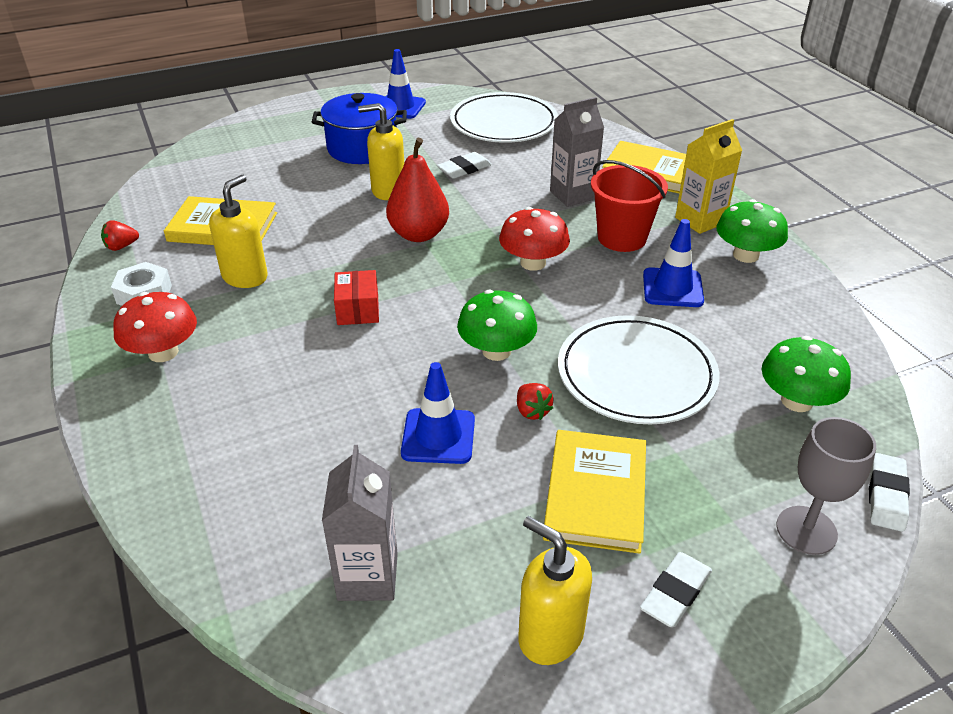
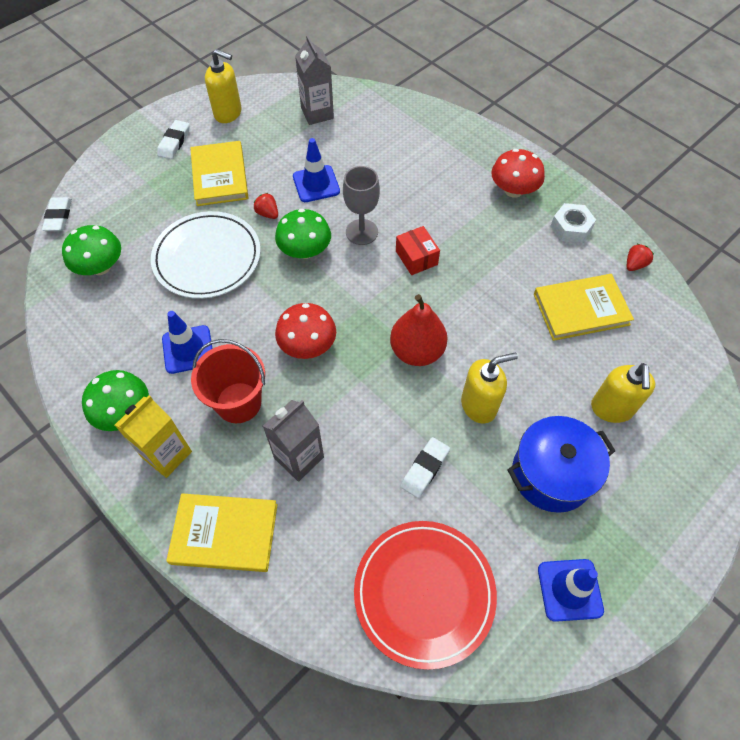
camera: 160 degrees right, 20 degrees up
(245, 277) = (517, 263): yellow soap dispenser -> yellow soap dispenser (611, 408)
(503, 123) = (424, 593): white plate -> red plate
(806, 530) = (107, 186): grey goblet -> grey goblet (361, 232)

